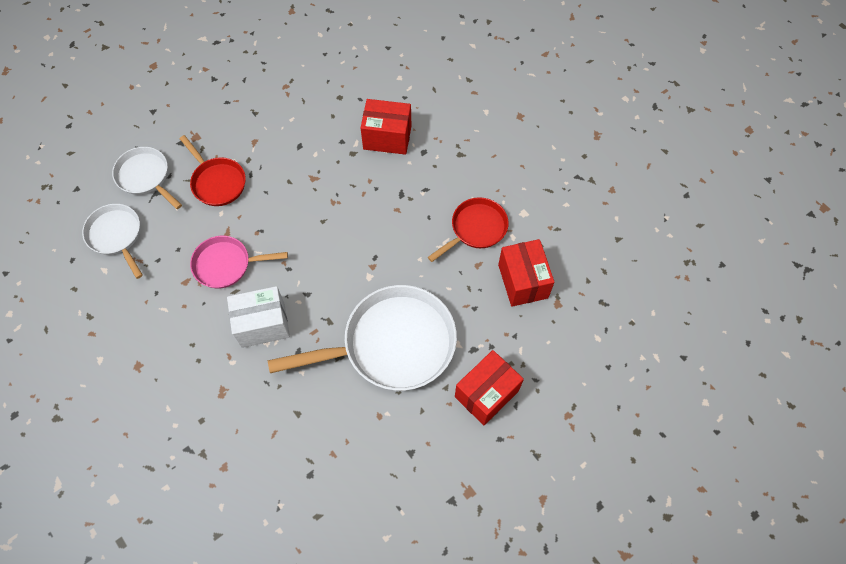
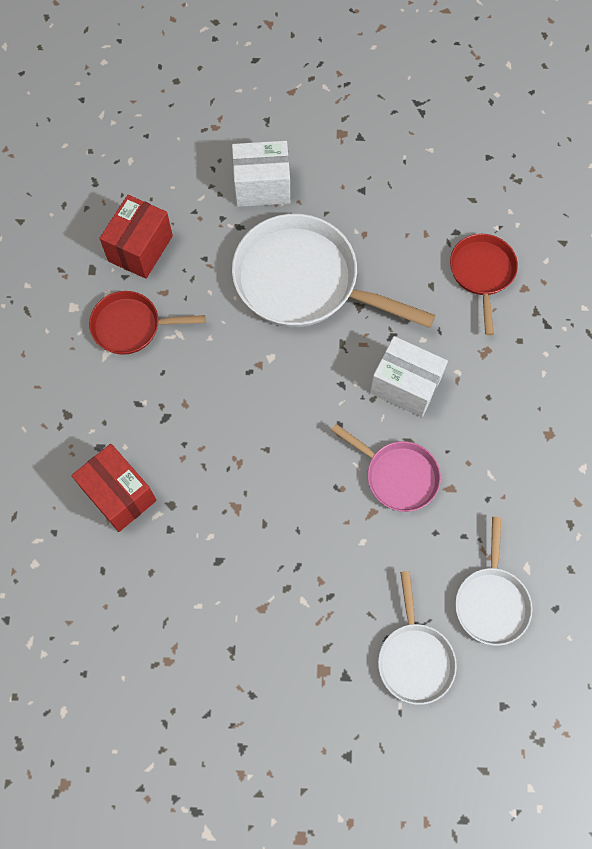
camera: 140 degrees left, 5 degrees up
(217, 182) = (340, 585): red pan -> red pan (482, 273)
(486, 394) = (262, 187): red box -> white box

